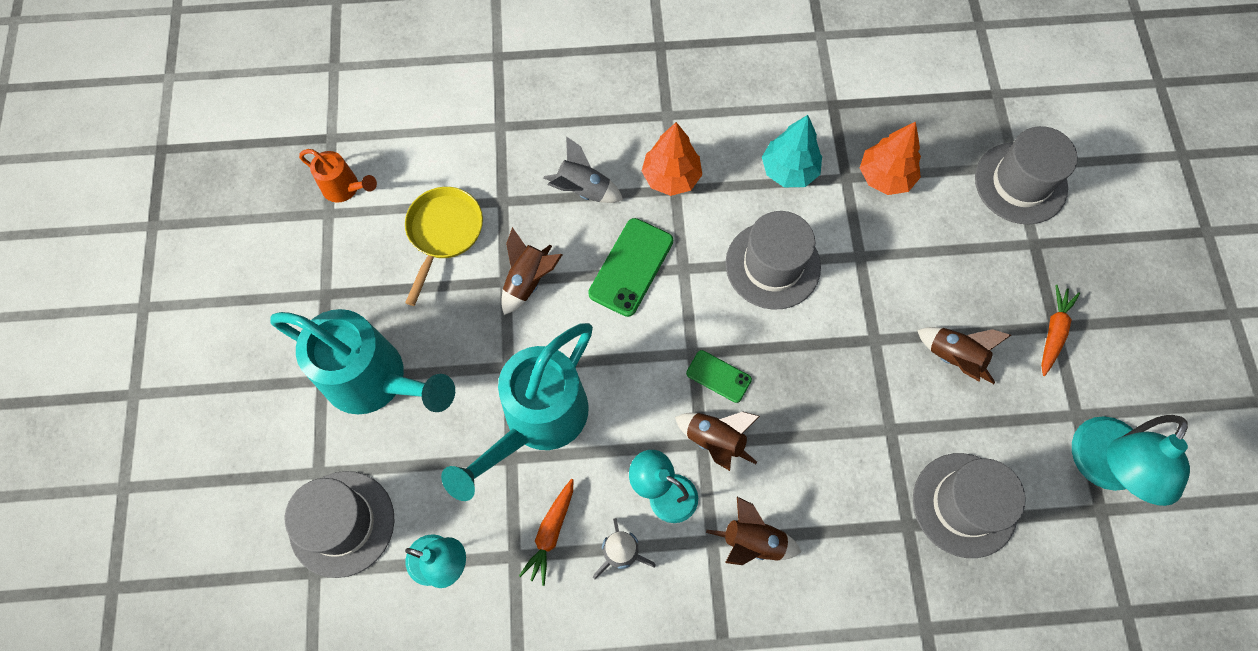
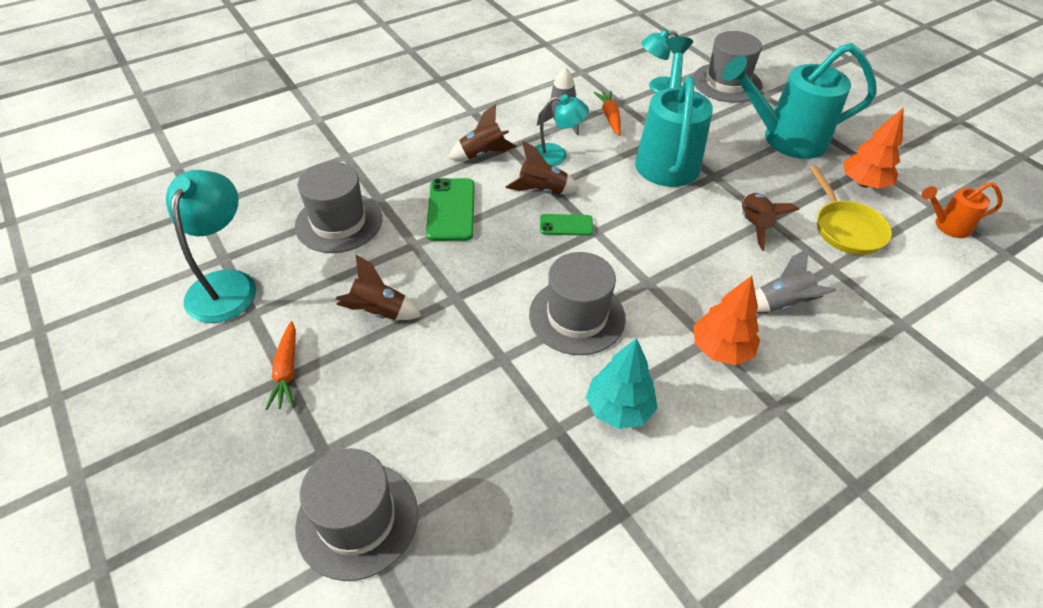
camera: 150 degrees right, 20 degrees down
(631, 267) = (689, 265): green phone -> green phone (451, 209)
(885, 177) = (516, 450): orange tree -> orange tree (863, 183)

